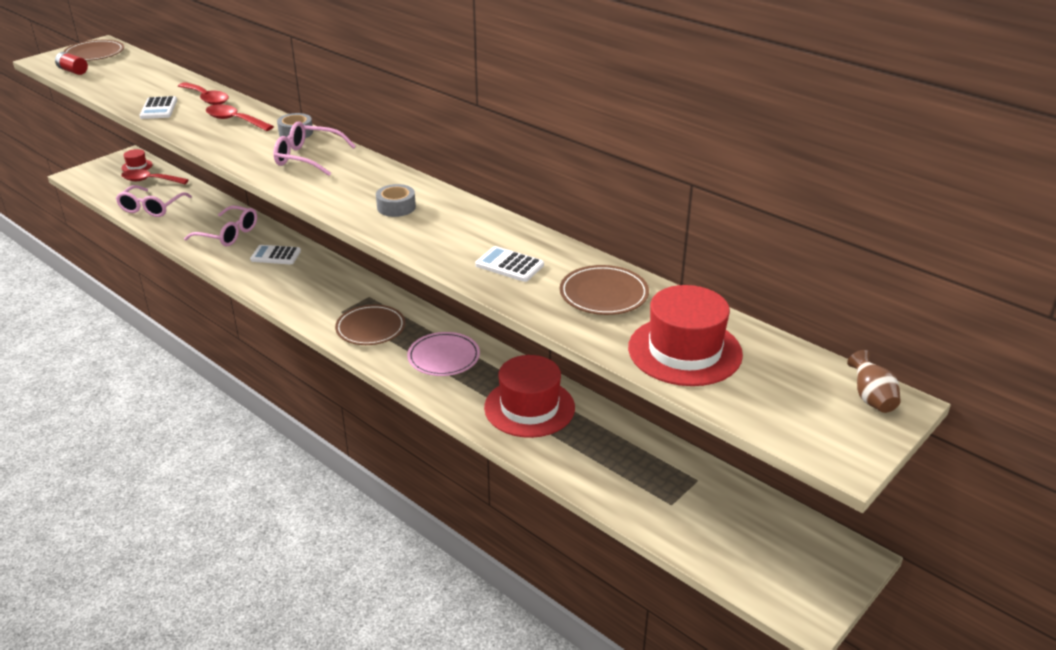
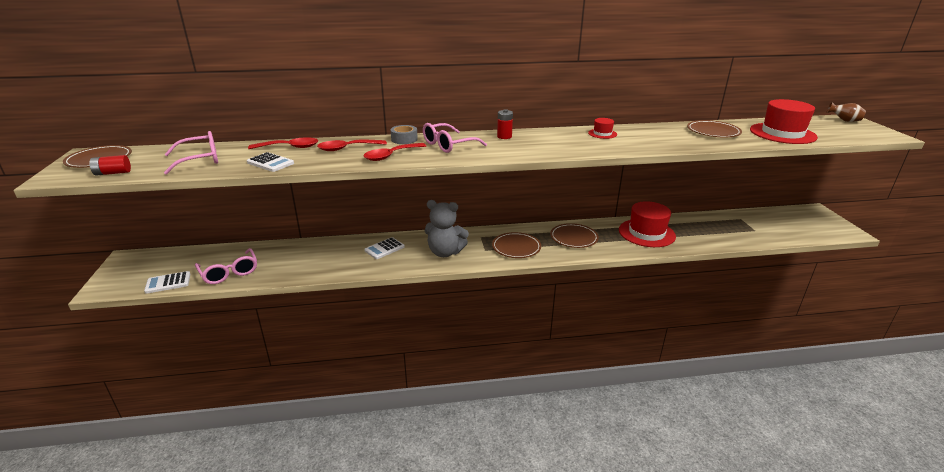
camera: 50 degrees left, 5 degrees down
(137, 166) = (151, 259): red hat -> red hat (602, 133)
(150, 180) = (186, 261): red spoon -> red spoon (391, 156)
(228, 234) = (327, 255): pink glasses -> pink glasses (200, 160)
(307, 291) = (445, 252): none -> grey teddy bear
(377, 174) = (504, 136): none -> red battery
(396, 207) = (556, 142): grey tape -> none
(443, 357) = (574, 238): pink plate -> brown plate
(509, 265) = (661, 139): white calculator -> white calculator (168, 283)

